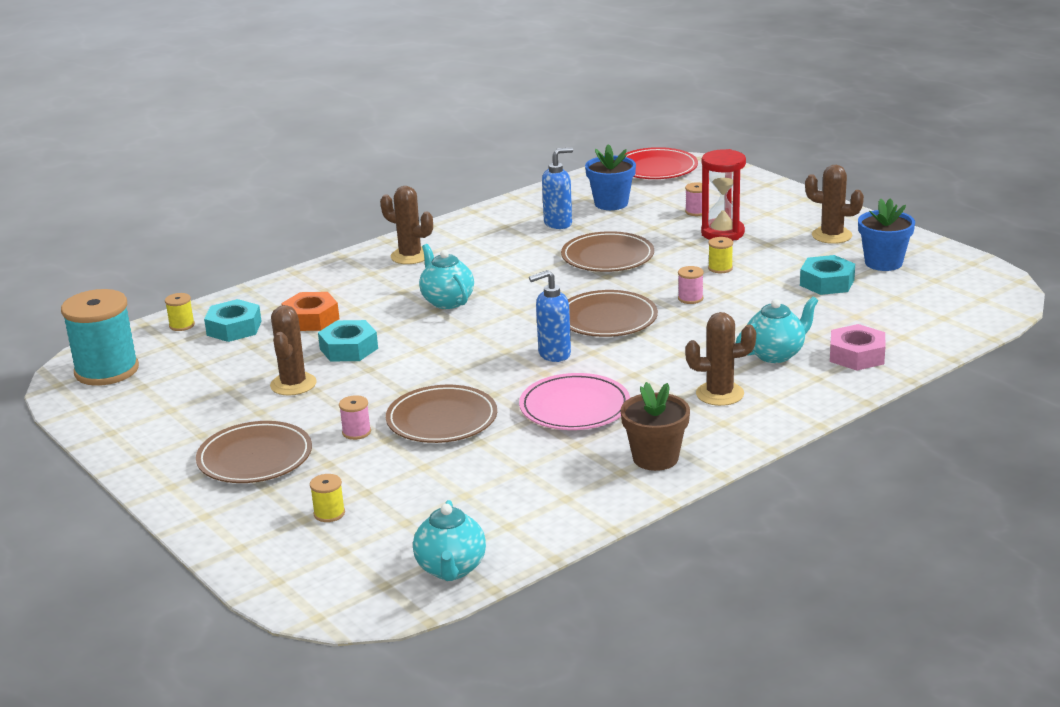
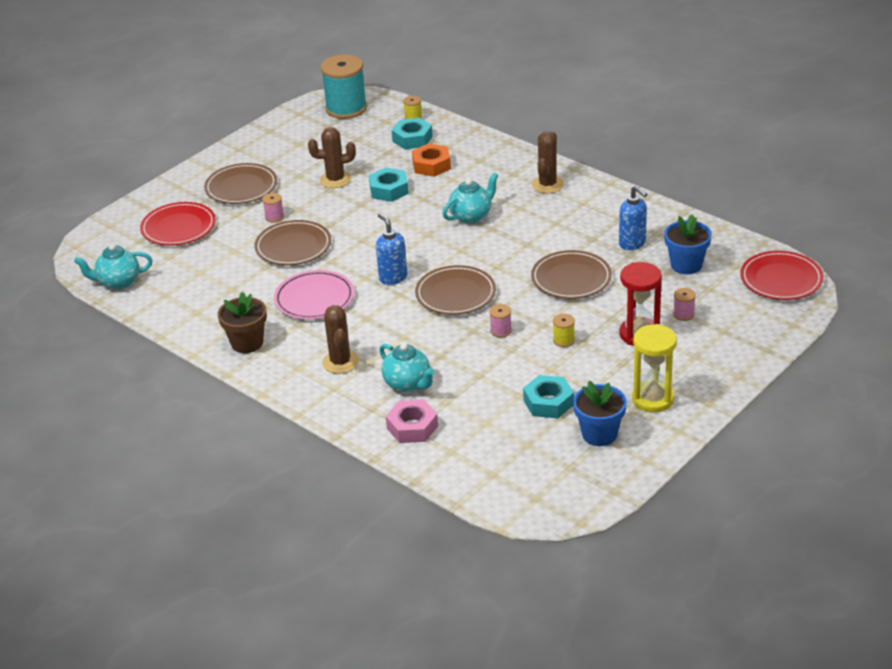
camera: 80 degrees right, 10 degrees up
(329, 513) = (178, 227): yellow spool -> red plate
(832, 235) = (653, 399): brown cactus -> yellow hourglass

